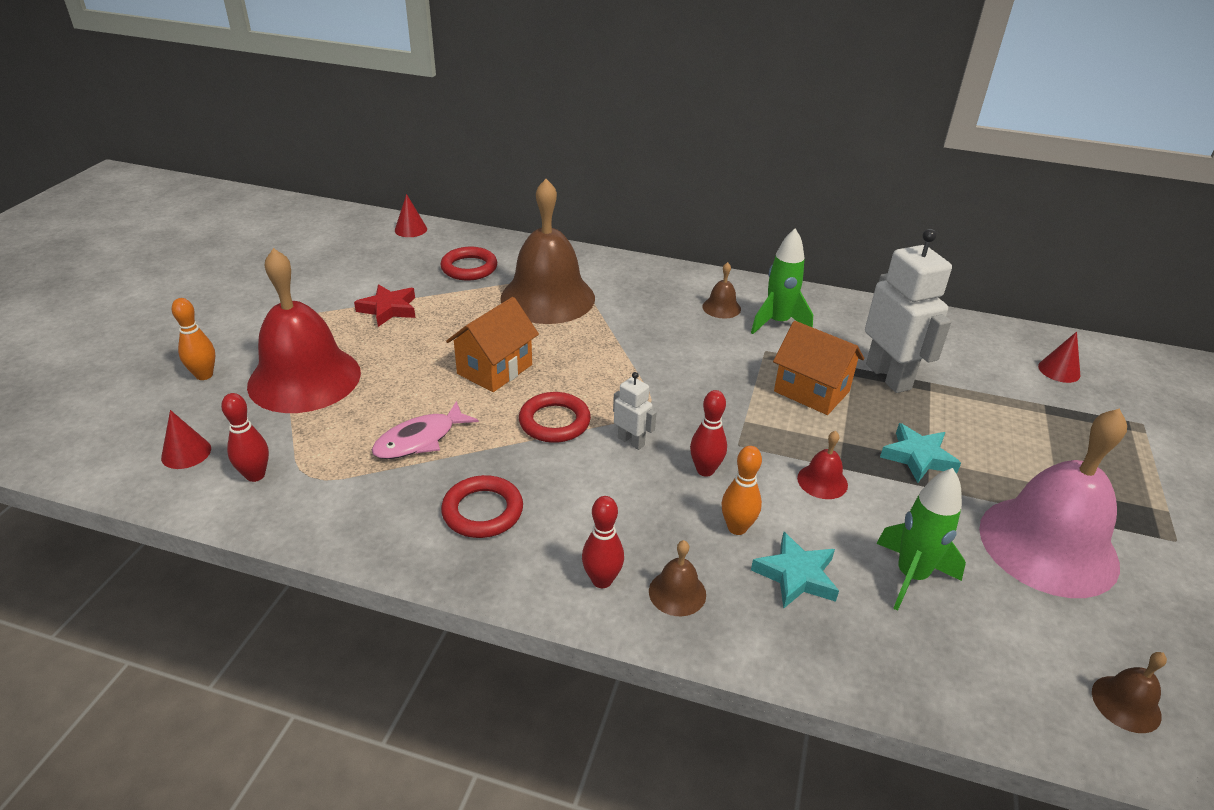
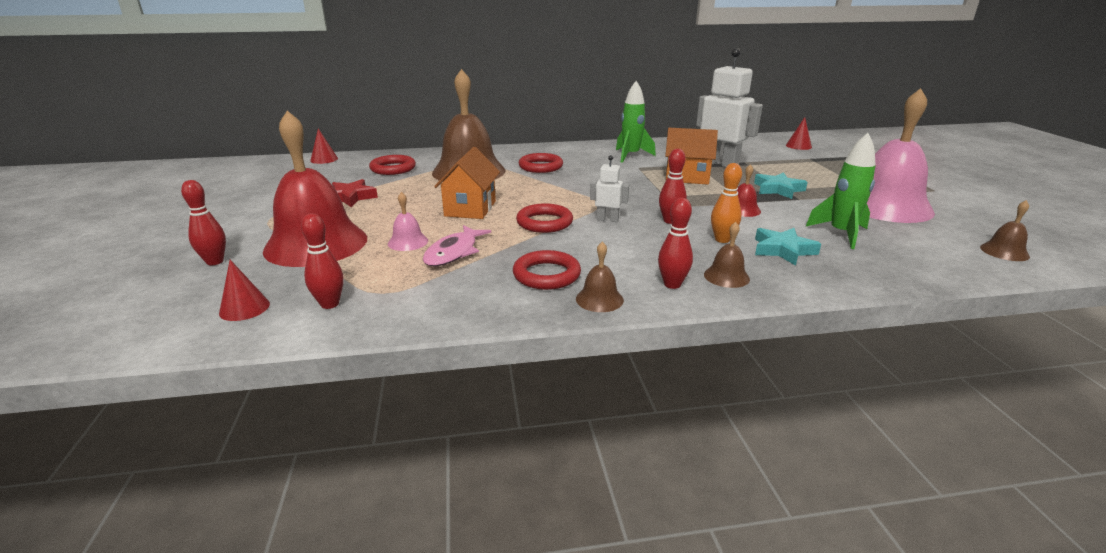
camera: 25 degrees left, 10 degrees down
(204, 375) = (215, 262): orange bowling pin -> red bowling pin
(389, 405) = (408, 242): none -> pink bell
(640, 313) = (540, 167): none -> red ring
(721, 307) = (589, 156): brown bell -> brown bell (599, 299)

